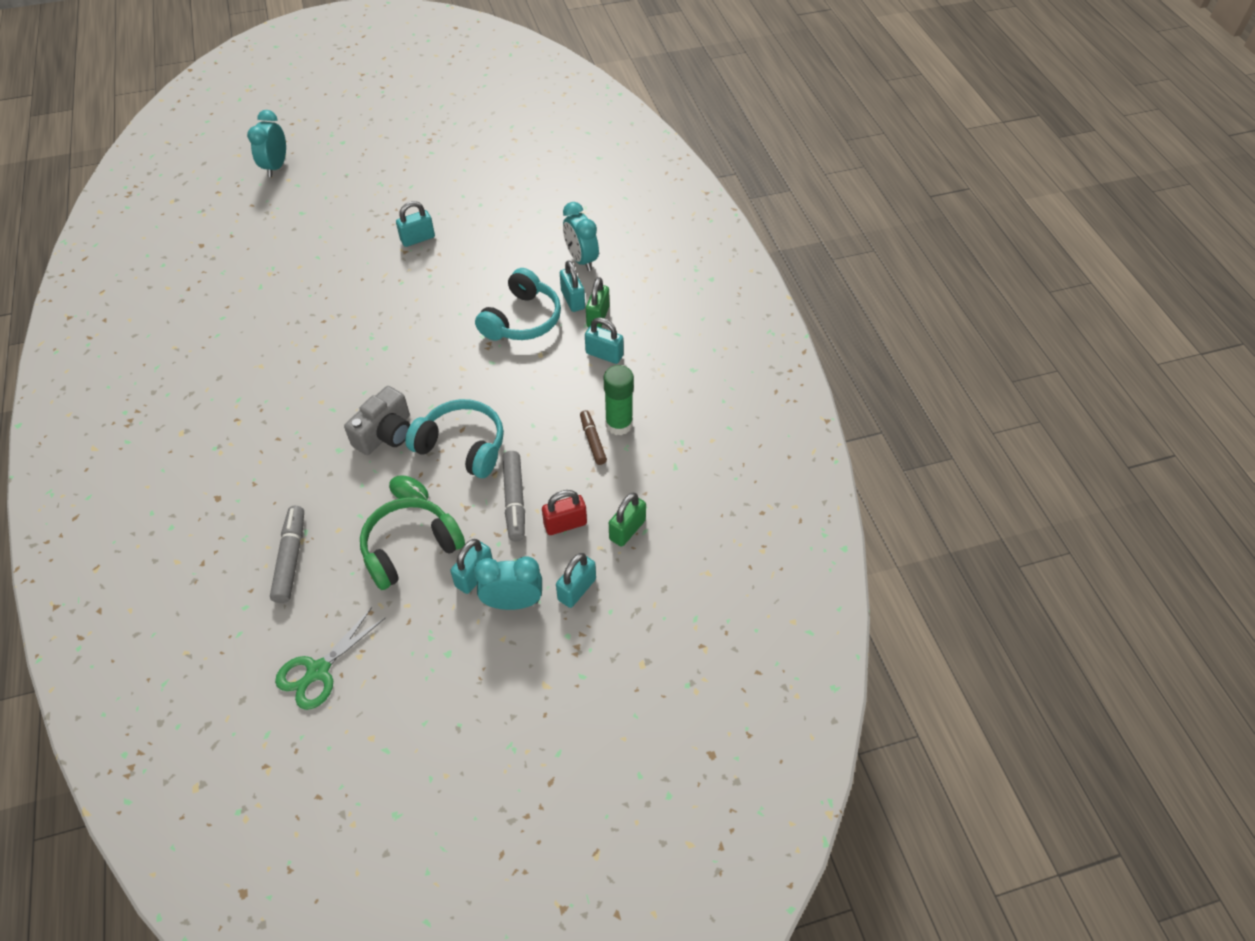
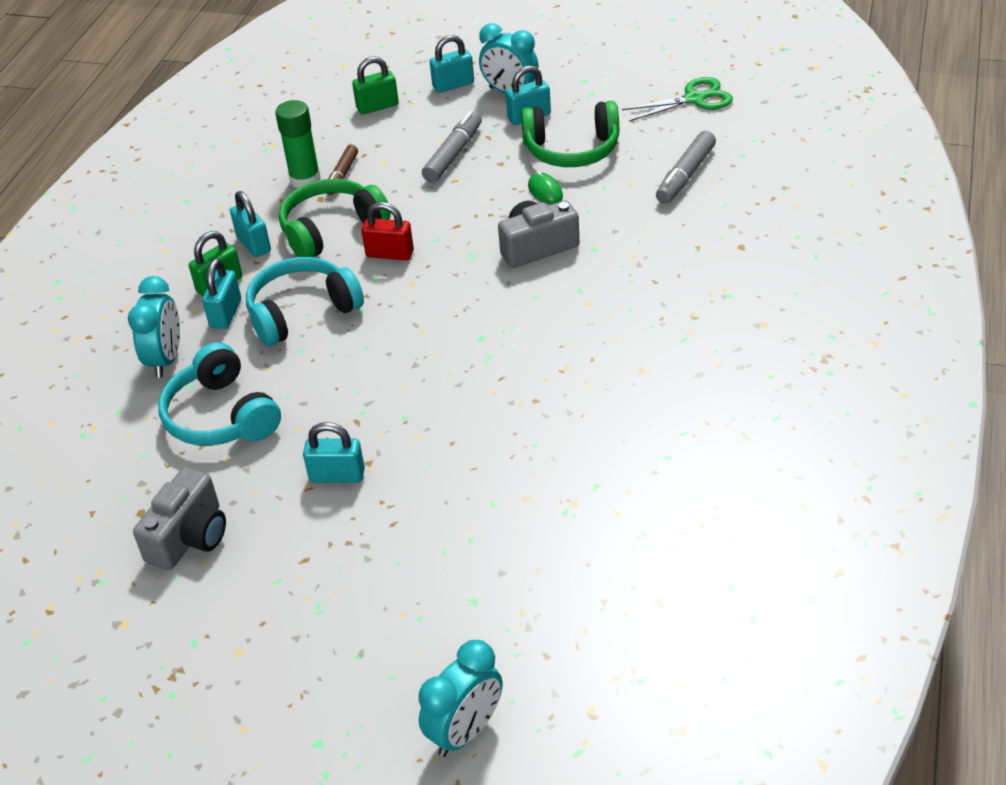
camera: 145 degrees left, 10 degrees down
(462, 446) = (467, 210): turquoise headphones -> turquoise headphones (221, 416)
(474, 186) = (189, 537): none -> grey camera
(557, 388) = (331, 230): none -> green headphones
(565, 524) = (424, 125): red padlock -> red padlock (390, 254)

